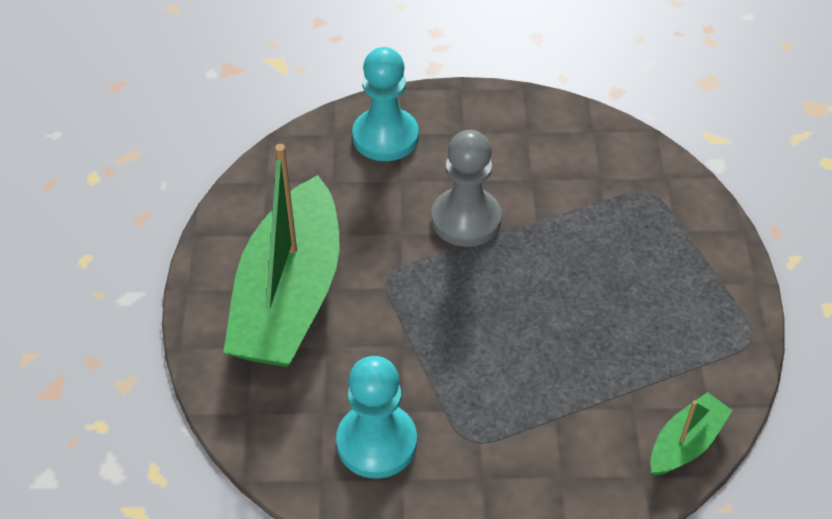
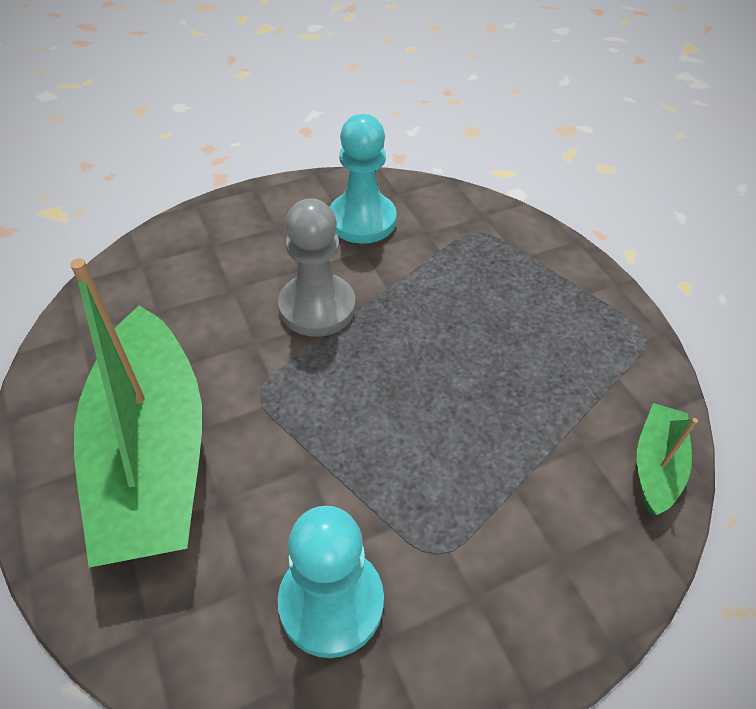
camera: 25 degrees left, 0 degrees up
(385, 137) = (198, 251): turquoise pawn -> turquoise pawn (362, 220)

